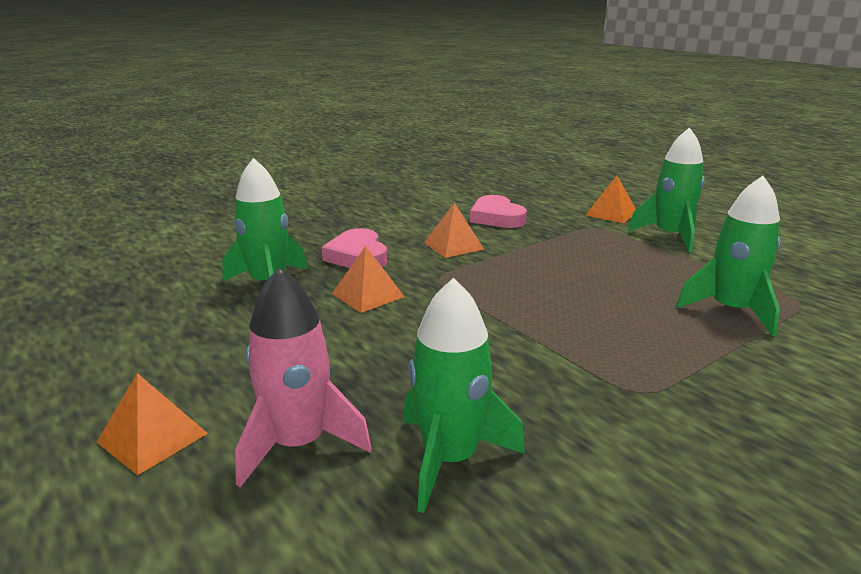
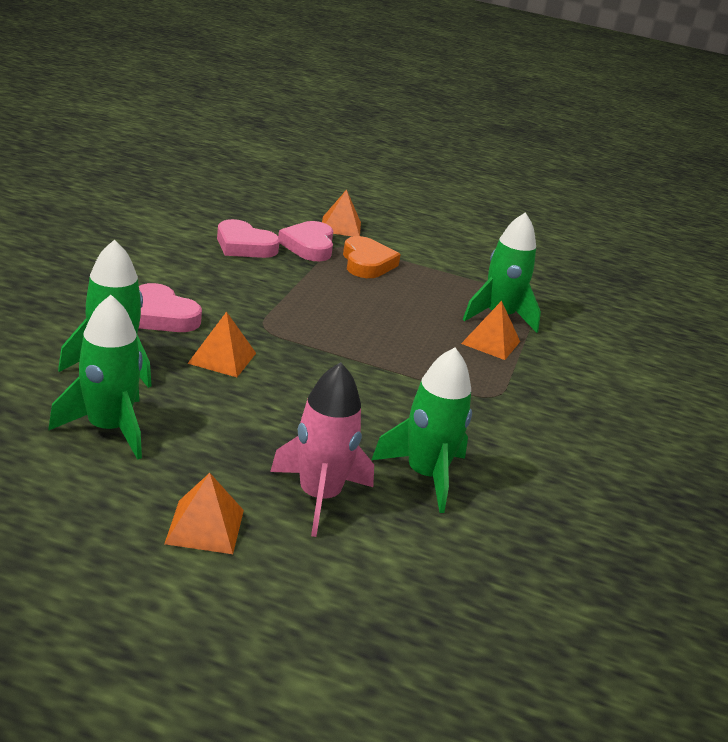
camera: 40 degrees left, 5 degrees up
(453, 245) = (239, 287): orange pyramid -> orange pyramid (490, 342)
(560, 224) = (309, 246): none -> pink heart
(608, 243) = (367, 263): none -> orange heart
(670, 236) = (407, 247): green rocket -> green rocket (109, 429)

